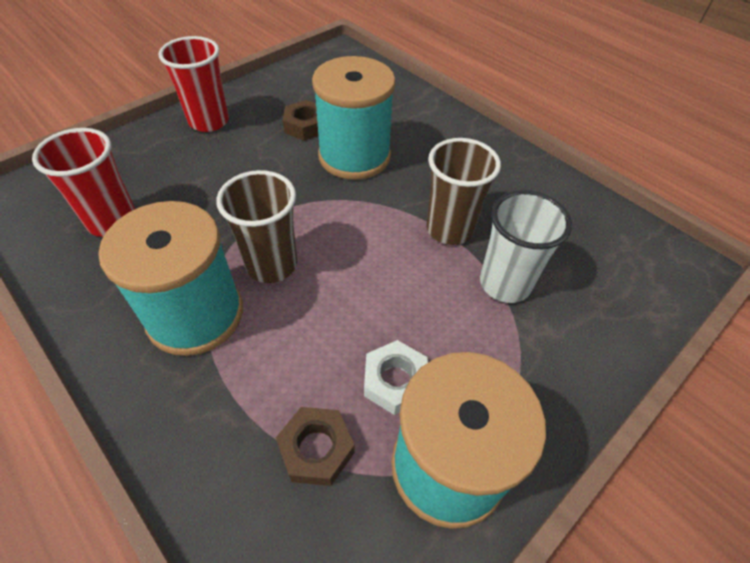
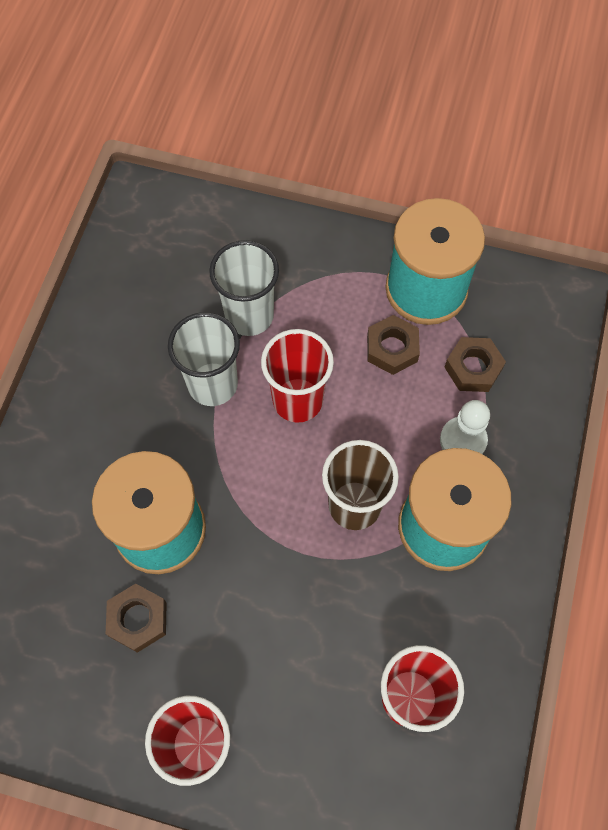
camera: 120 degrees left, 15 degrees up
(251, 383) = (463, 440): none -> white pawn
(394, 276) = (297, 400): none -> red cup
(395, 381) = (392, 348): white nut -> brown nut
(449, 229) = (213, 384): brown cup -> white cup

